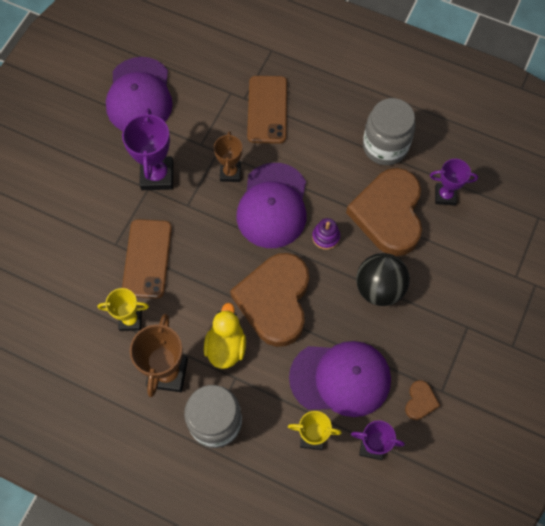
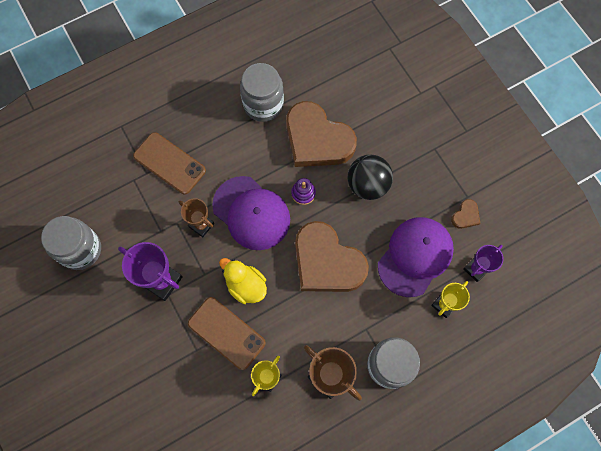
camera: 55 degrees left, 5 degrees up
(139, 96) = (80, 249): purple cap -> grey jar
(226, 346) = (337, 320): yellow duck -> yellow duck (246, 285)
(420, 401) = (465, 216): brown heart -> brown heart turned 75 degrees clockwise
(445, 195) = (330, 93): purple trophy -> none

